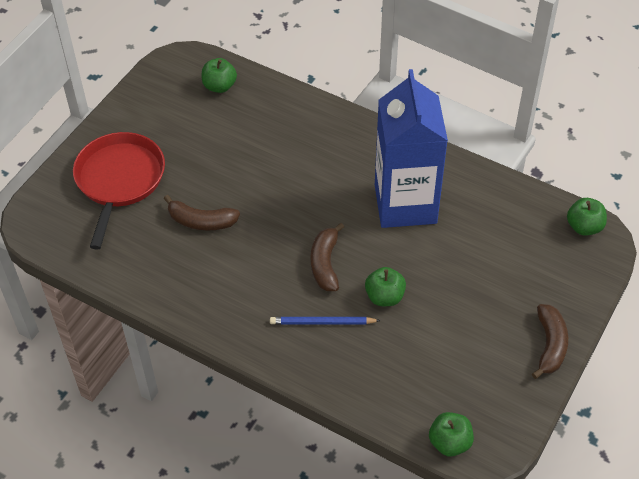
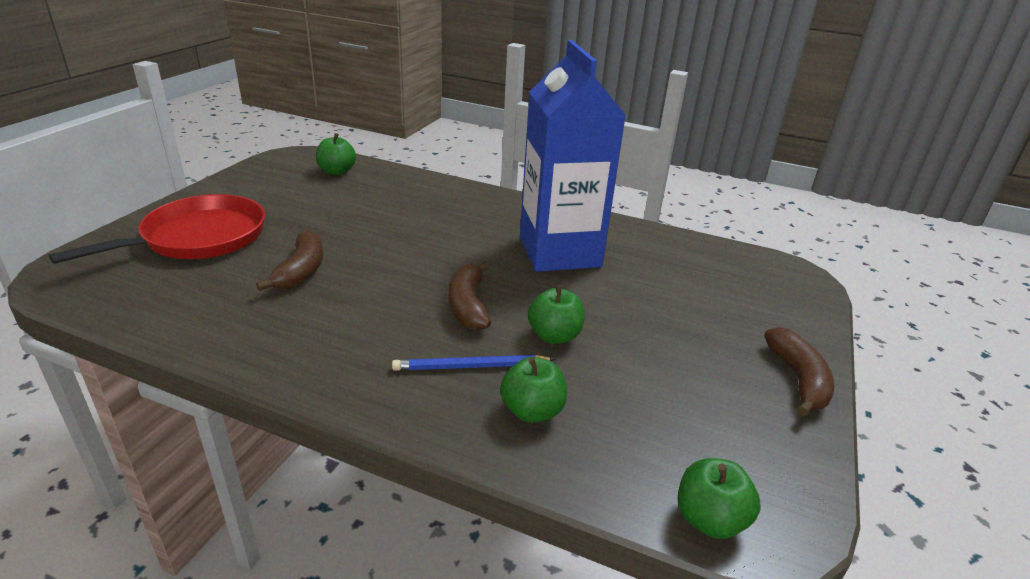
camera: 10 degrees left, 20 degrees down
(119, 180) = (199, 238): red pan -> red pan turned 45 degrees clockwise
(201, 221) = (301, 270): brown banana -> brown banana turned 90 degrees counterclockwise
(584, 227) = (774, 267): green apple -> green apple (532, 411)

